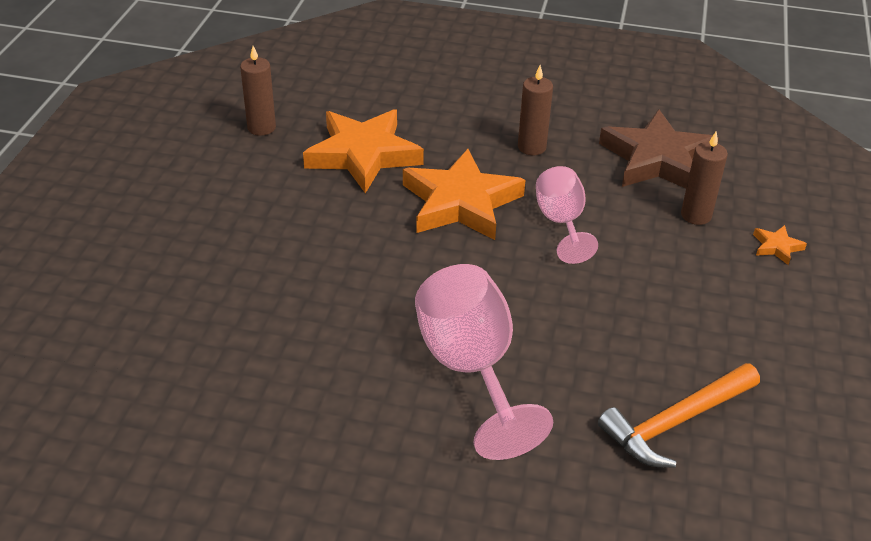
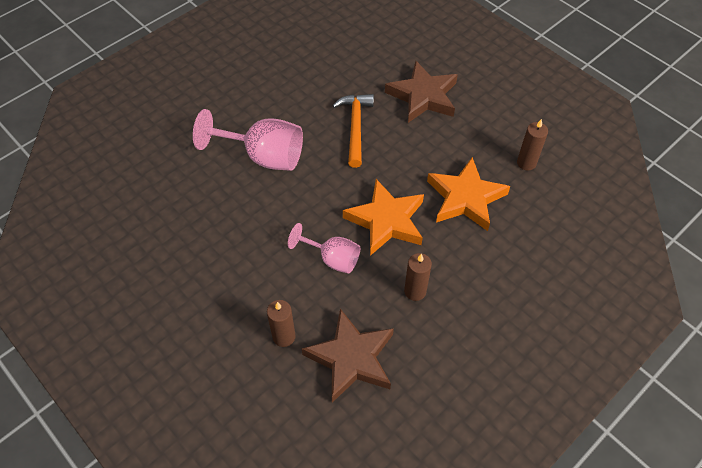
camera: 125 degrees right, 15 degrees up
(202, 253) = (423, 96): none -> brown star
(675, 422) = (167, 212): orange hammer -> orange hammer (355, 127)
(776, 247) = (224, 359): orange star -> none

